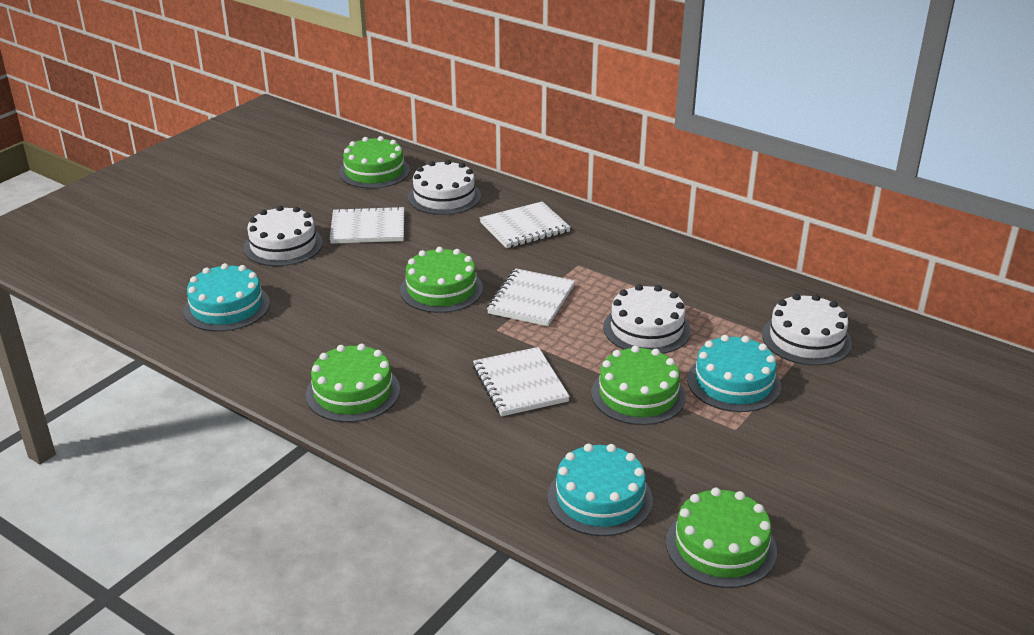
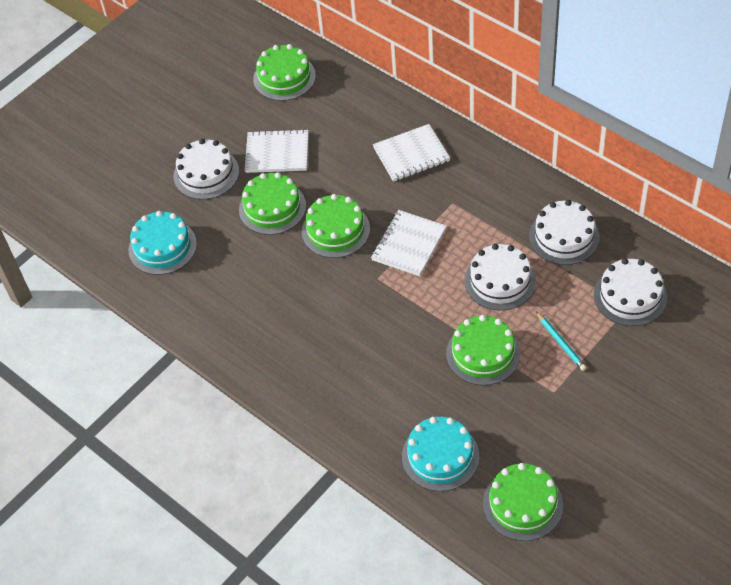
camera: 10 degrees right, 20 degrees up
(353, 392) = (262, 344): green cake -> green cake (272, 208)
(444, 196) = (344, 112): white cake -> white cake (564, 236)
(520, 384) = (391, 339): white notebook -> none
(733, 382) = (561, 343): turquoise cake -> turquoise pencil

